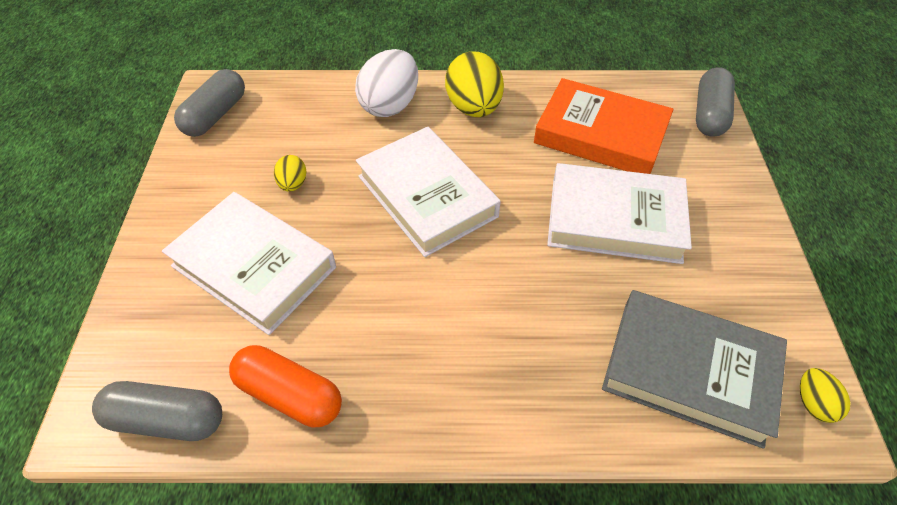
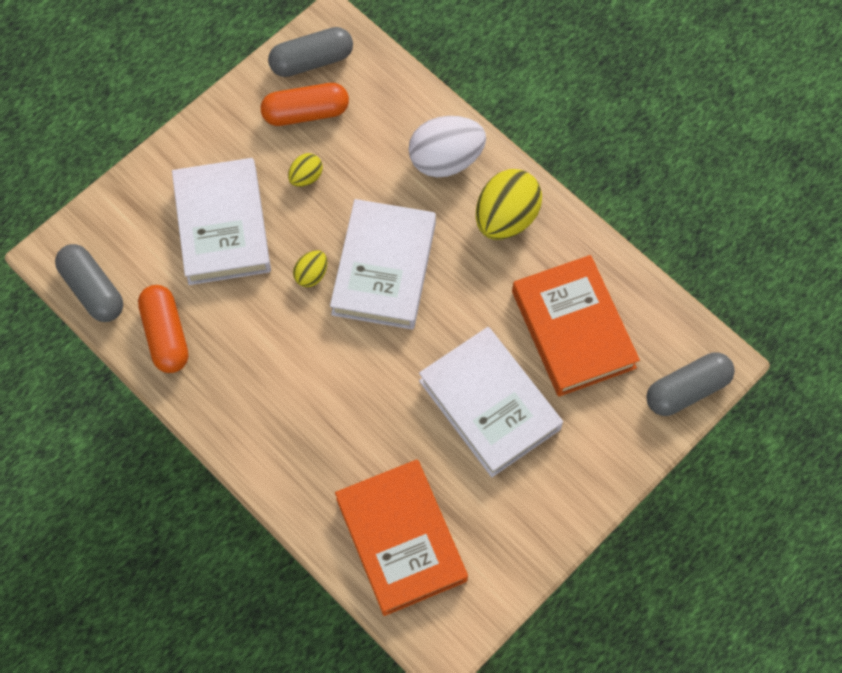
camera: 45 degrees right, 15 degrees up
(246, 147) = (306, 113): none -> orange capsule
(689, 371) = (401, 539): grey book -> orange book
(813, 403) = (448, 627): yellow egg -> yellow egg (311, 275)

